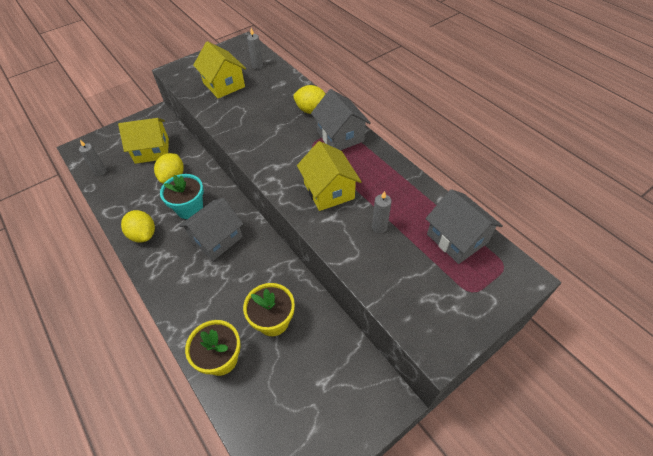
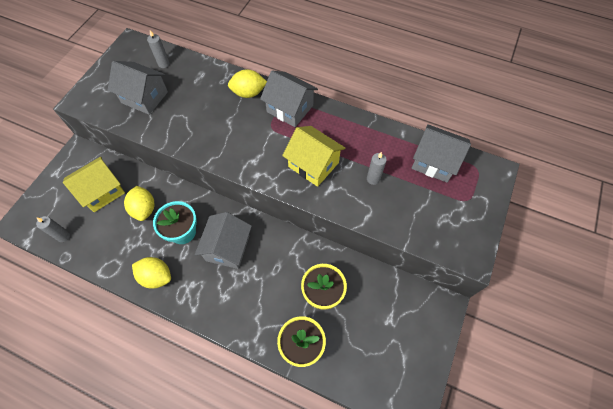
camera: 30 degrees left, 10 degrees up
(224, 85) = (144, 97): yellow house -> grey house

